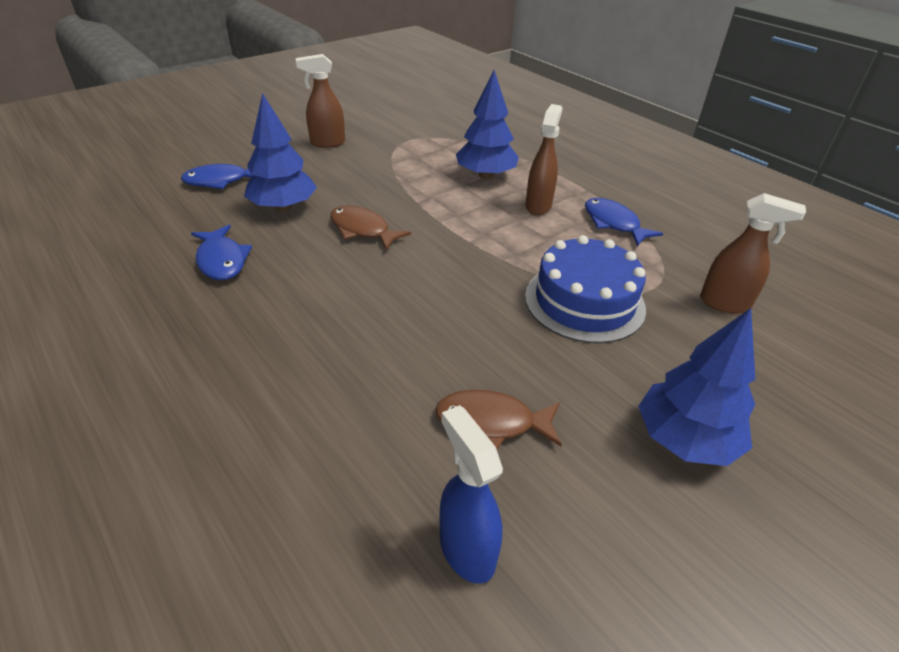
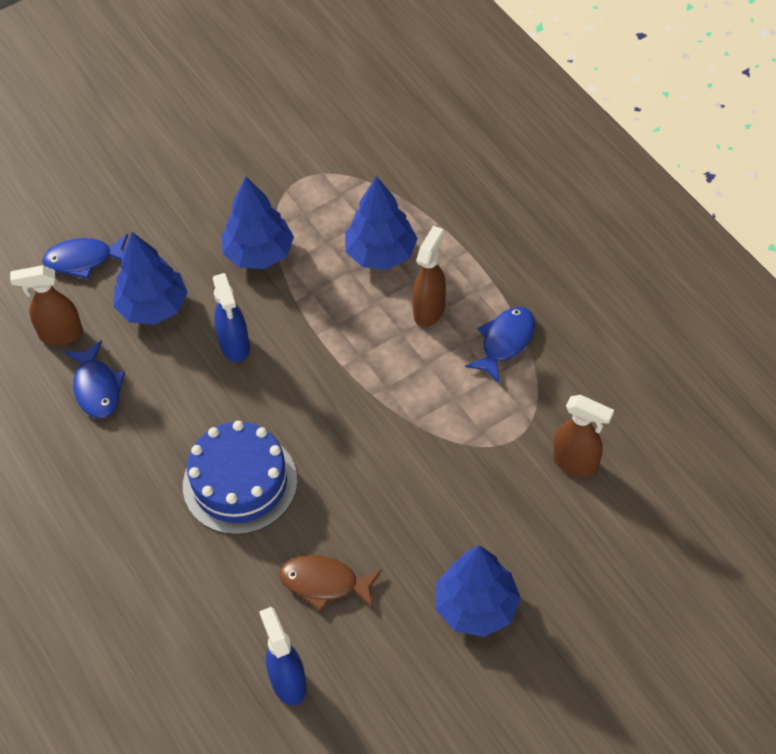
camera: 10 degrees right, 15 degrees up
(327, 143) = (201, 186): brown spray bottle -> brown spray bottle (60, 334)
(363, 230) = (235, 346): brown fish -> blue spray bottle
(380, 176) = (259, 253): none -> blue tree
(584, 302) = (439, 455): blue cake -> blue cake (240, 483)
(613, 223) = (505, 342): blue fish -> blue fish turned 60 degrees clockwise

